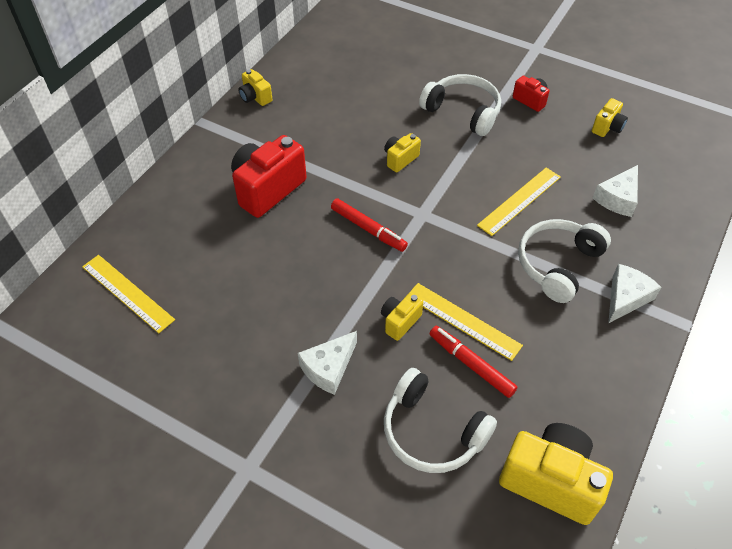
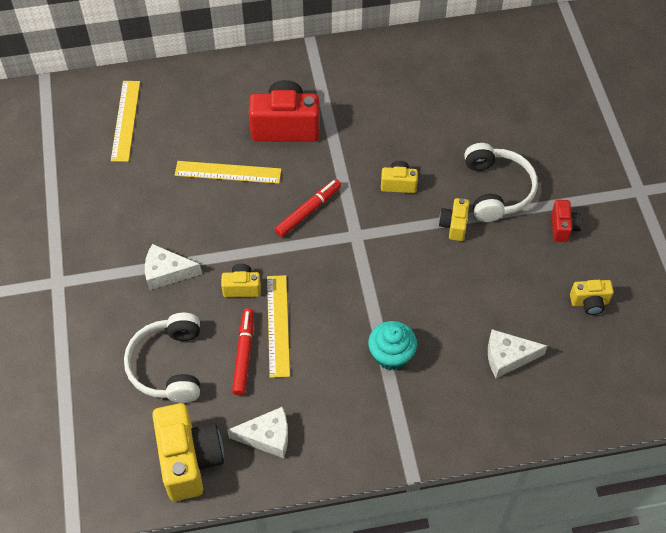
camera: 50 degrees right, 5 degrees up
(255, 97) = (368, 51): yellow camera -> yellow camera (454, 225)
(368, 229) = (308, 211): red marker -> red marker turned 135 degrees counterclockwise
(519, 201) = (434, 289): yellow ruler -> yellow ruler (228, 172)
(558, 264) = (391, 355): white headphones -> turquoise cupcake
(626, 298) = (401, 420): white cheese -> white cheese (267, 436)

